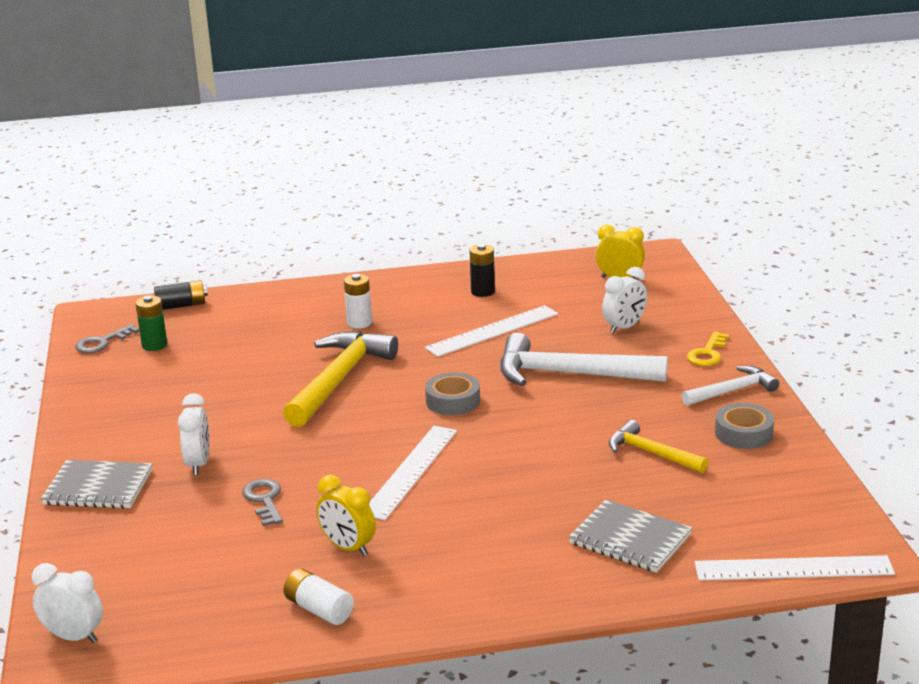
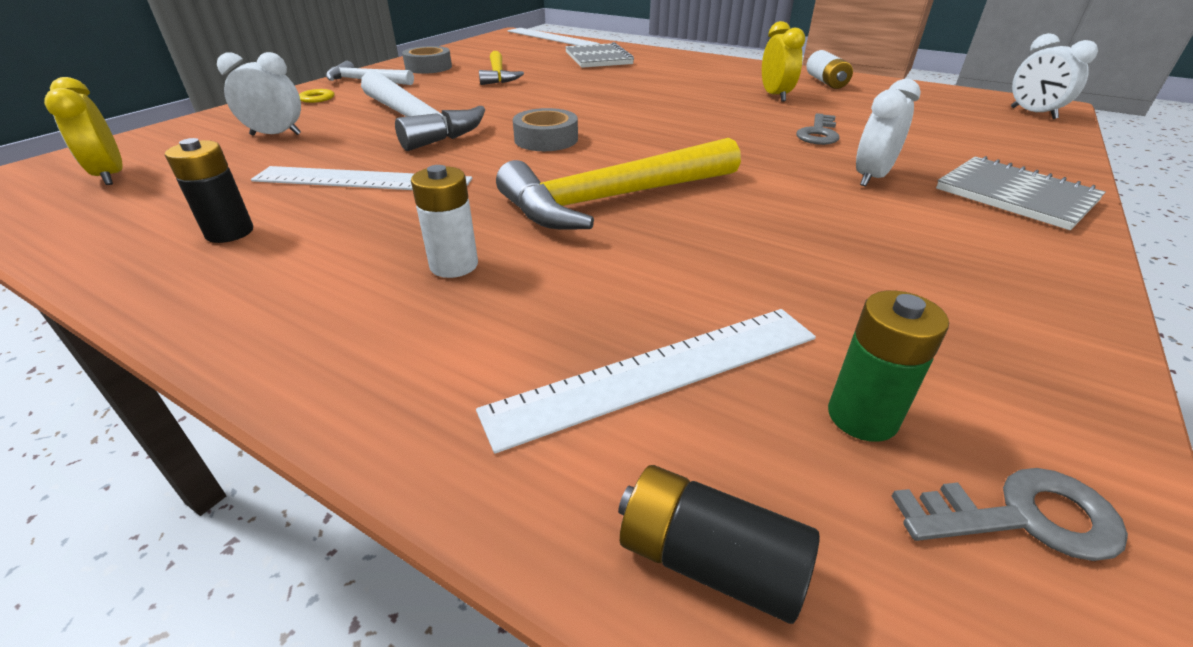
camera: 140 degrees left, 10 degrees up
(410, 471) = (669, 113): white ruler -> white ruler (658, 372)

